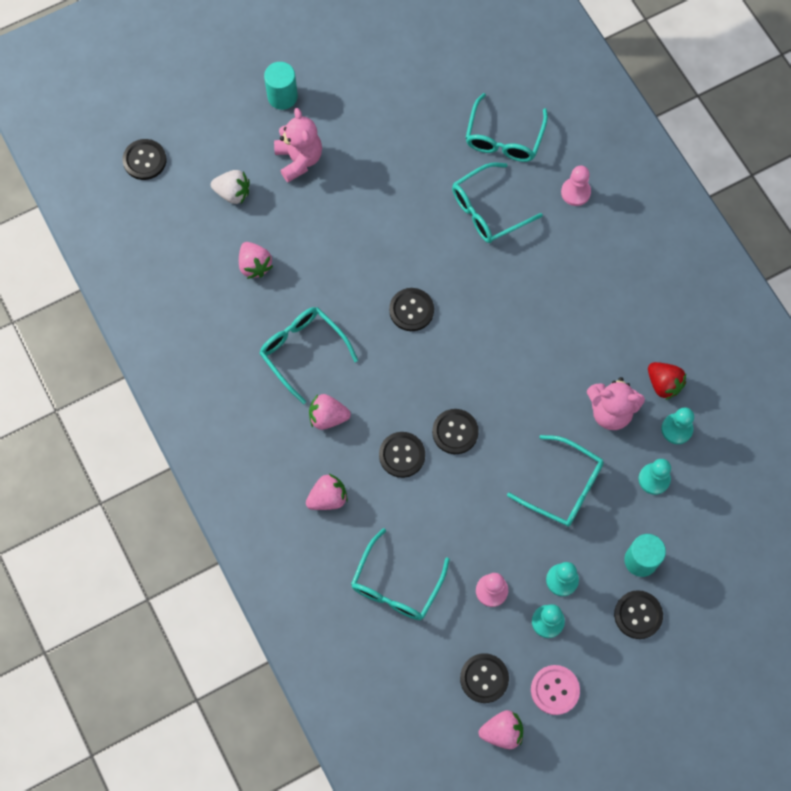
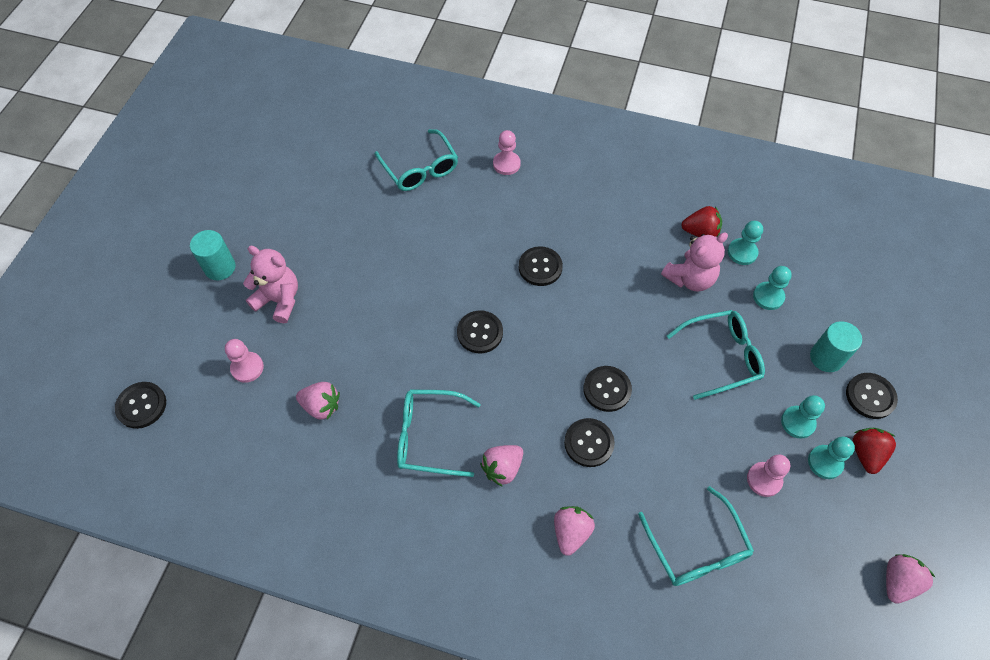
camera: 45 degrees left, 10 degrees down
(233, 193) = (247, 368): white strawberry -> pink pawn
(484, 678) = (837, 553): black button -> black button (540, 267)
(487, 210) = (460, 222): turquoise glasses -> none
(555, 690) = (889, 508): pink button -> none
(584, 644) = (866, 453): none -> red strawberry

